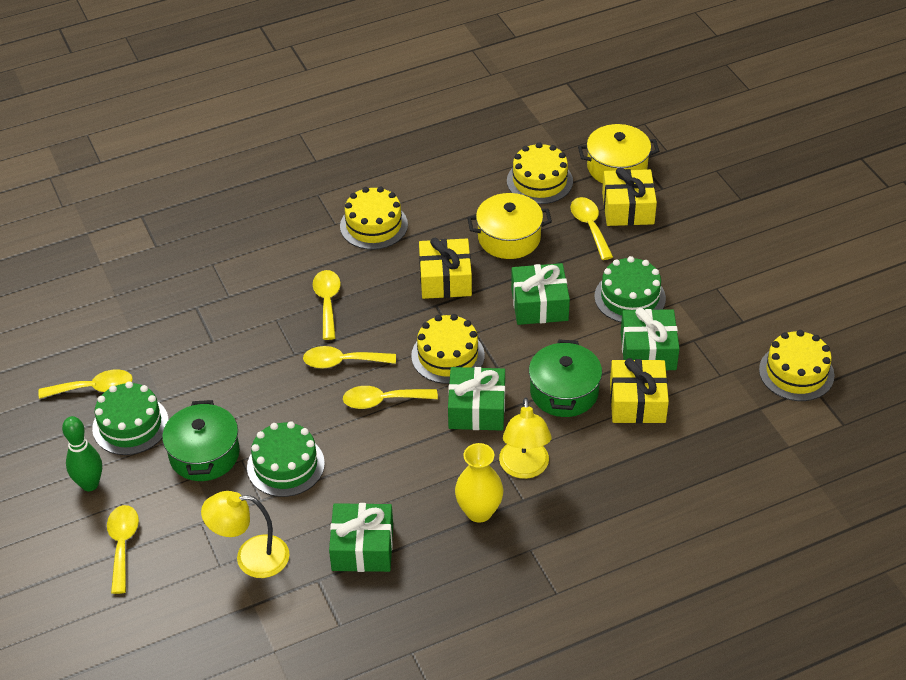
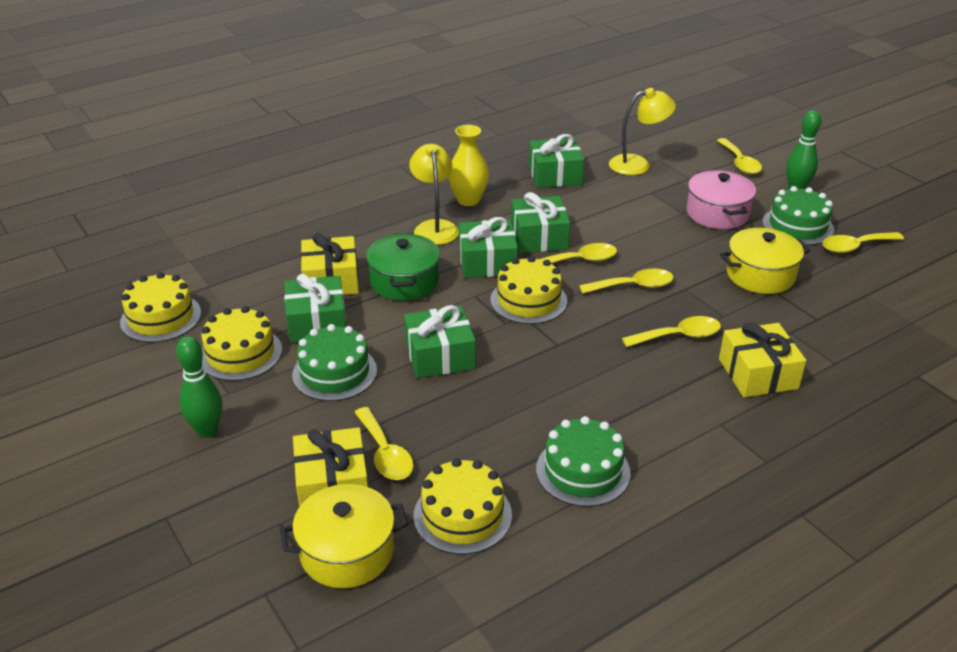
camera: 170 degrees right, 10 degrees down
(204, 454) = (717, 213): green pot -> pink pot
(285, 465) = (643, 213): green cake -> green cake (583, 471)
(327, 302) = (678, 336): yellow spoon -> yellow spoon turned 90 degrees counterclockwise
(373, 225) = (670, 427): yellow cake -> yellow cake (240, 353)
(414, 439) = (539, 237): none -> green gift
(445, 279) = (555, 372): yellow gift -> yellow gift (758, 374)
(509, 238) = (490, 428): yellow pot -> yellow pot (760, 275)
(726, 257) = (207, 430): none -> green bowling pin

